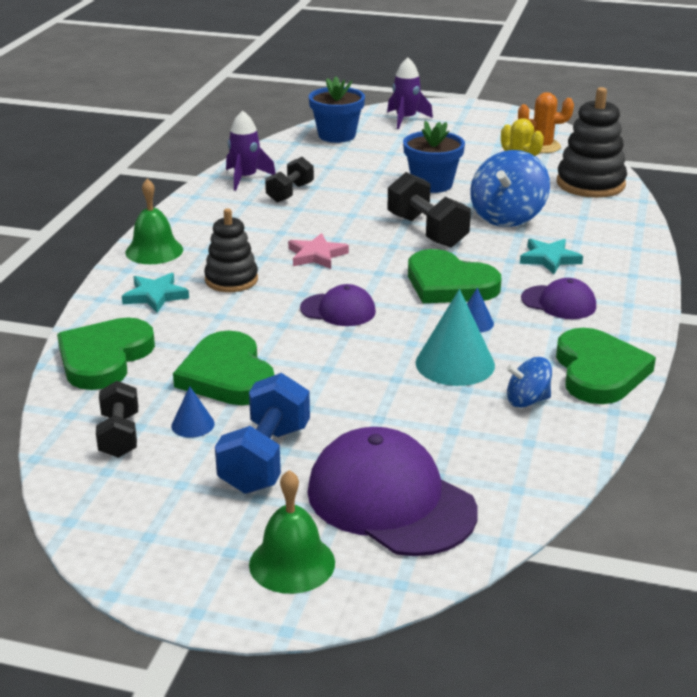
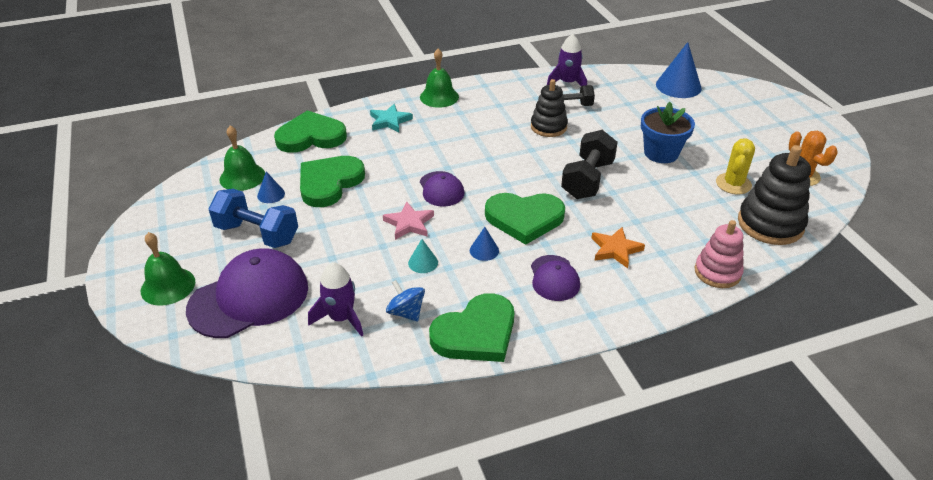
camera: 55 degrees right, 10 degrees up
(119, 436) = (242, 177): black dumbbell -> green bell
(231, 280) = (435, 136): black stacking toy -> black stacking toy (548, 127)
(265, 459) = (257, 234): blue dumbbell -> blue dumbbell turned 45 degrees clockwise
(316, 255) = (500, 152): pink star -> pink star (409, 223)
(337, 135) = (678, 86): blue flower pot -> blue cone
(390, 500) = (249, 298): purple cap -> purple cap turned 45 degrees clockwise
(406, 119) = (749, 100): purple rocket -> purple rocket (341, 318)
(449, 284) = (524, 219): green heart -> green heart turned 90 degrees counterclockwise
(455, 364) = (423, 262): turquoise cone -> turquoise cone, size x0.50
(507, 217) = (656, 205): blue spinning top -> none
(549, 259) = (615, 249): turquoise star -> orange star
(629, 229) = (717, 272): none -> pink stacking toy

